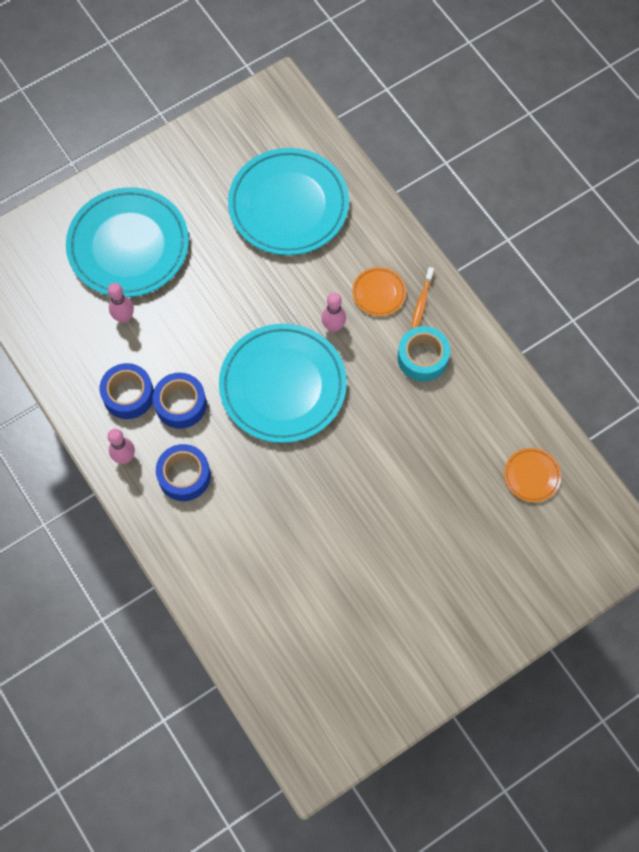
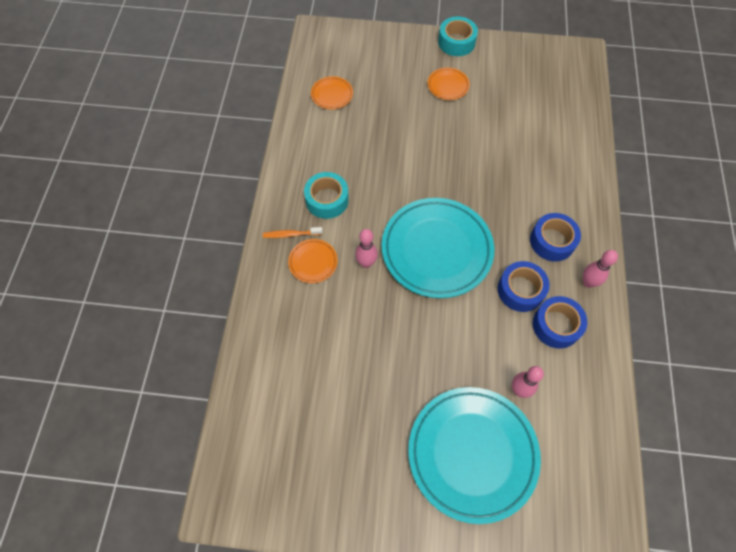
camera: 140 degrees left, 5 degrees down
(288, 205) = (313, 383): turquoise plate -> none
(421, 302) = (291, 234): orange toothbrush -> orange toothbrush turned 150 degrees counterclockwise
(425, 587) = (448, 86): none -> orange plate
(467, 662) = (456, 42): none -> turquoise tape

